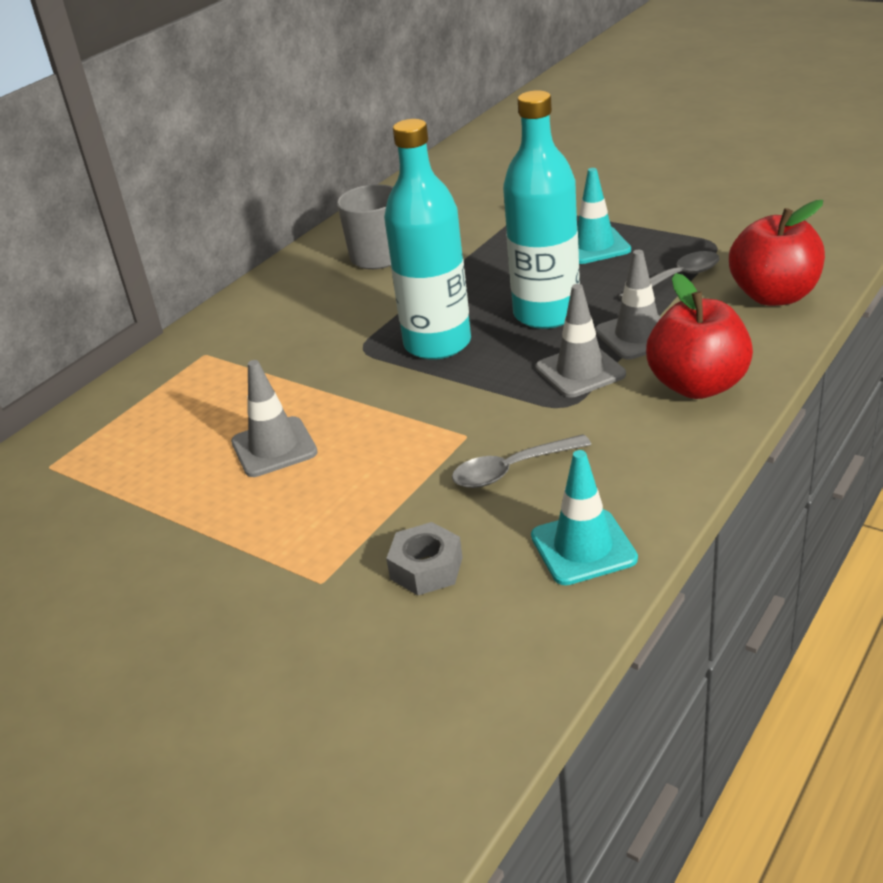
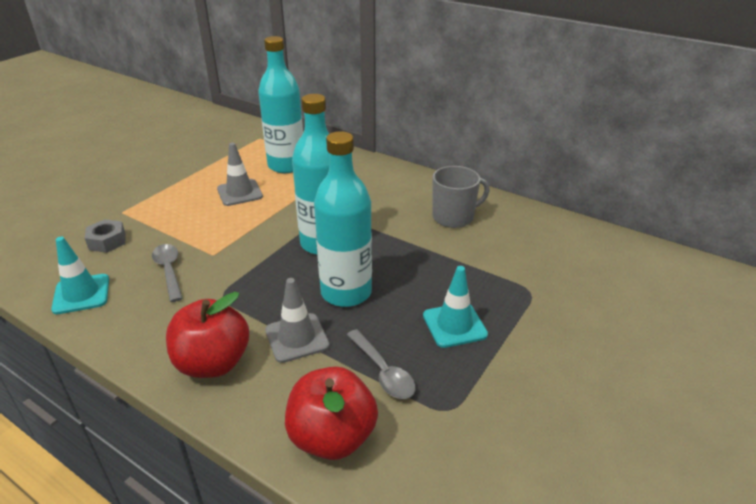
camera: 85 degrees right, 0 degrees up
(184, 413) = (286, 165): none -> turquoise bottle
(580, 371) = (261, 304): grey traffic cone -> none

